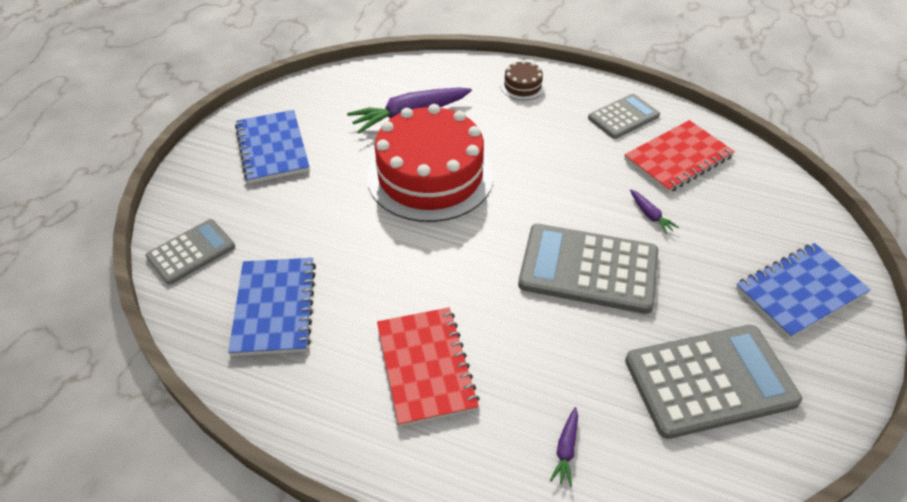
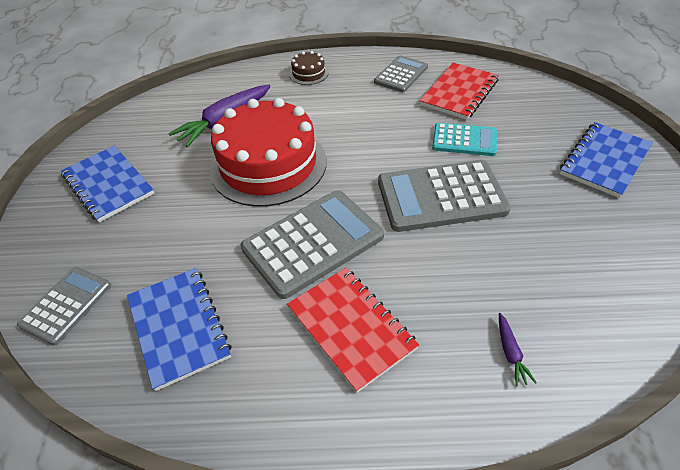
camera: 20 degrees left, 0 degrees up
(650, 215) = (464, 140): purple carrot -> turquoise calculator
(710, 381) = (585, 251): grey calculator -> grey calculator (313, 243)

